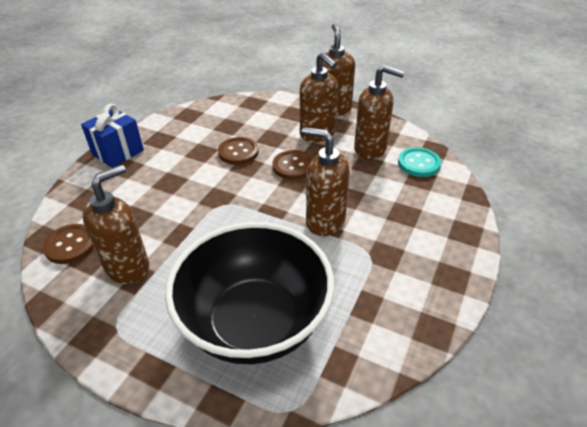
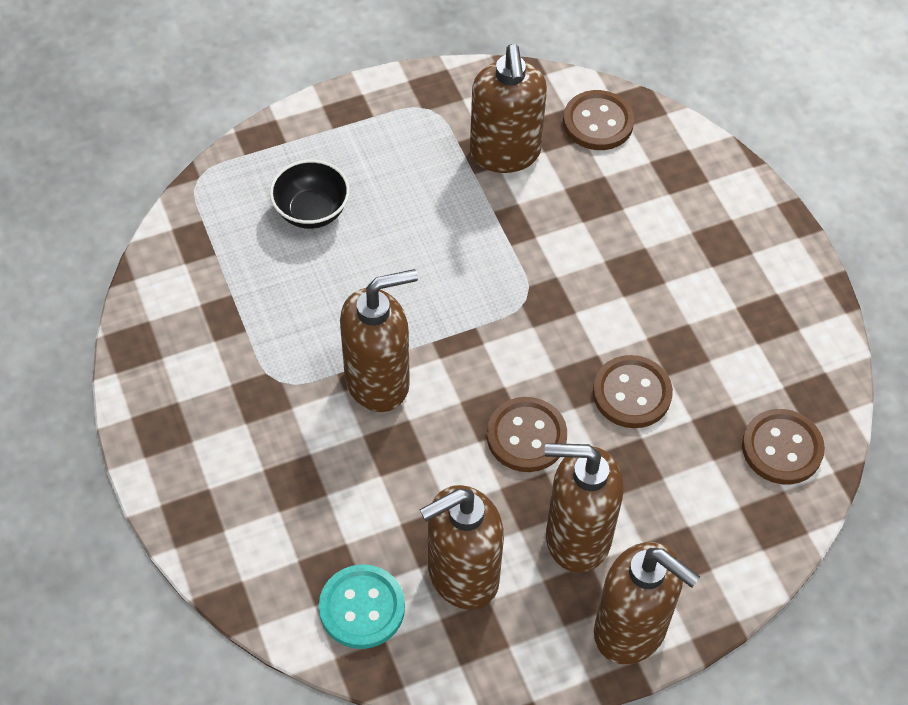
camera: 130 degrees right, 15 degrees up
(118, 152) = (774, 251): blue gift -> none
(220, 112) = (782, 448): none -> brown button
(255, 322) = (311, 211): black bowl -> black bowl, size x0.40

